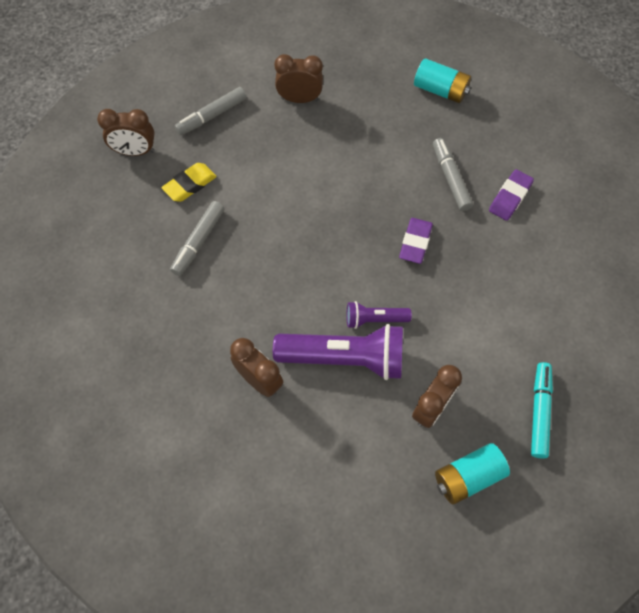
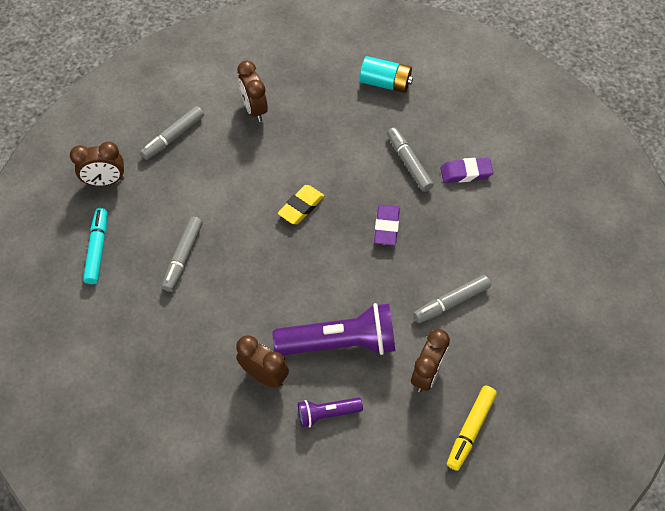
camera: 10 degrees left, 5 degrees down
(190, 185) = (164, 205): yellow eraser -> yellow eraser (301, 207)
(299, 99) = (254, 109): brown clock -> brown clock turned 105 degrees counterclockwise
(374, 319) = (361, 303): purple flashlight -> purple flashlight (327, 414)
(467, 477) = (470, 429): turquoise battery -> yellow marker
(470, 334) = (451, 302): none -> grey marker
(510, 197) = (466, 173): purple eraser -> purple eraser turned 60 degrees clockwise
(539, 412) = (524, 361): turquoise marker -> turquoise marker (98, 249)

